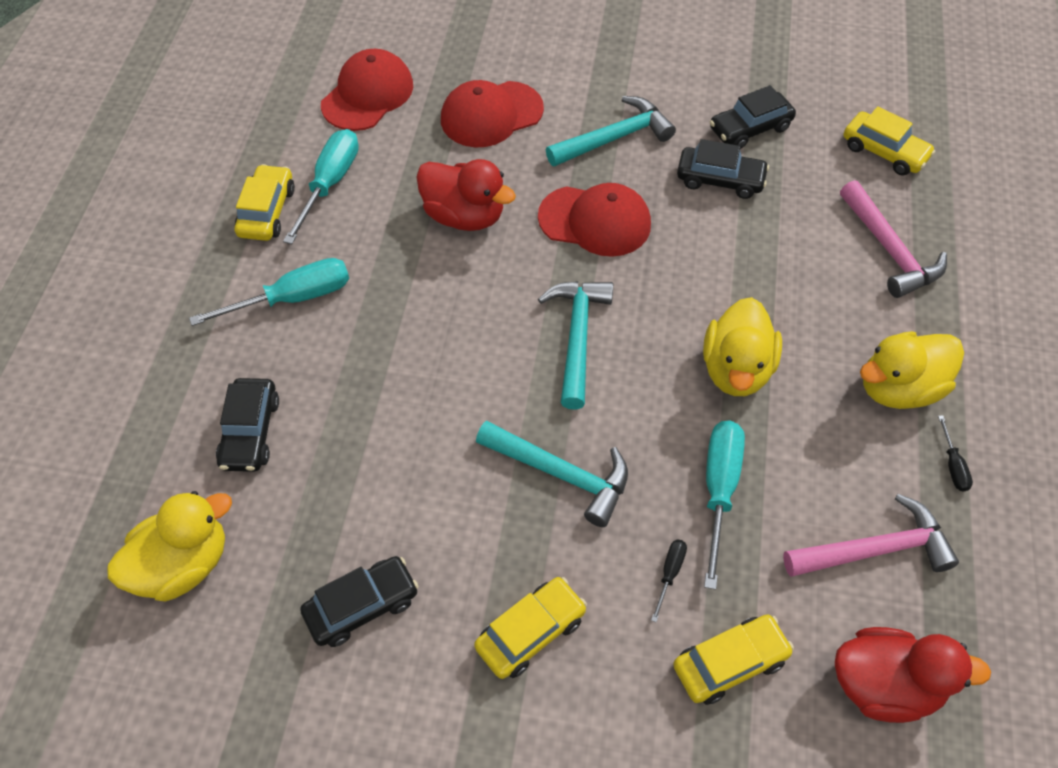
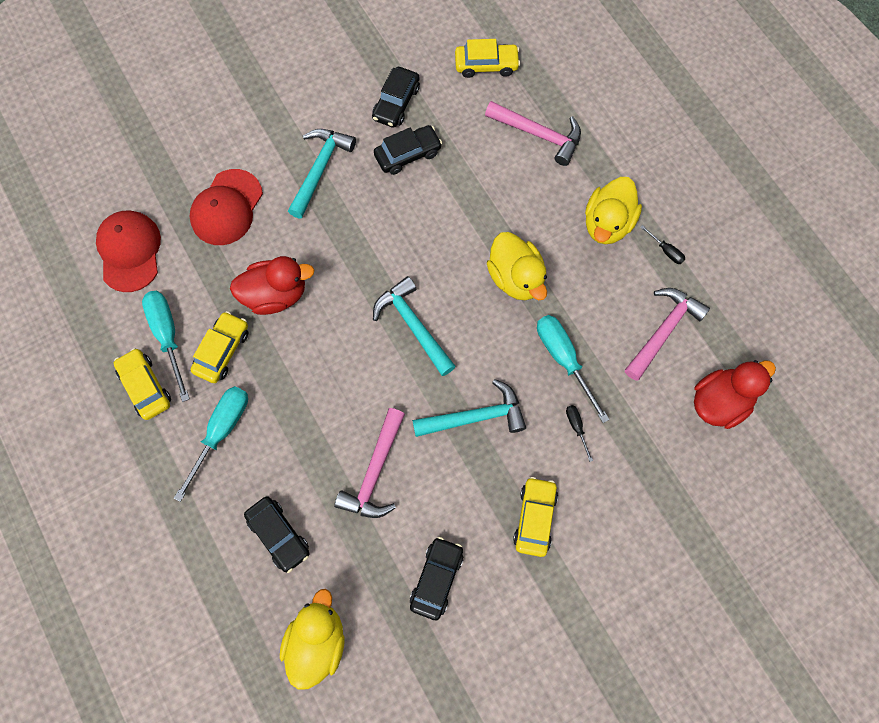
camera: 40 degrees left, 15 degrees up
(402, 447) = (375, 472): none -> pink hammer
(595, 221) = (358, 238): red cap -> none
(729, 663) = (642, 451): yellow car -> yellow car (222, 350)

